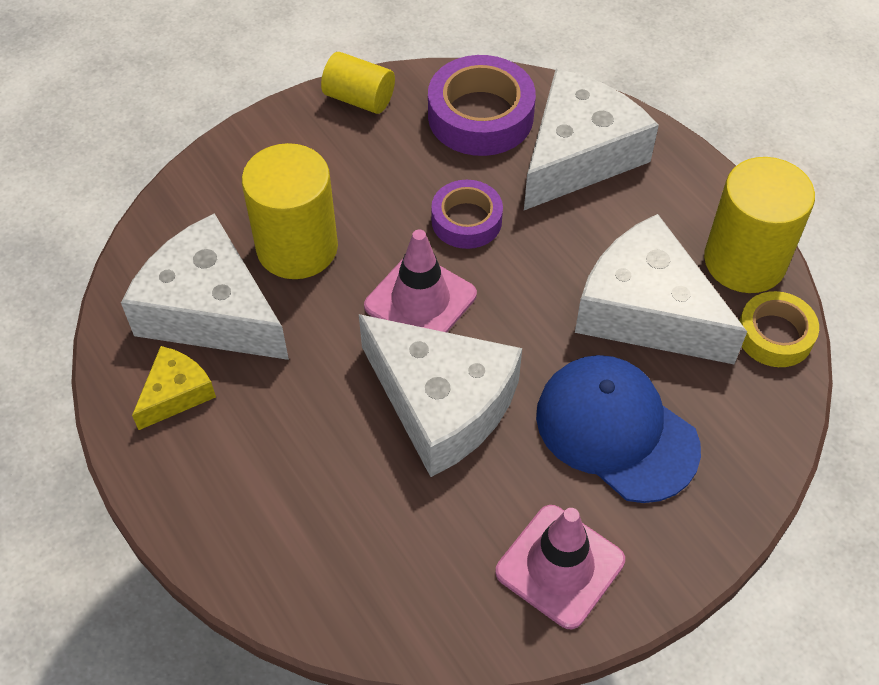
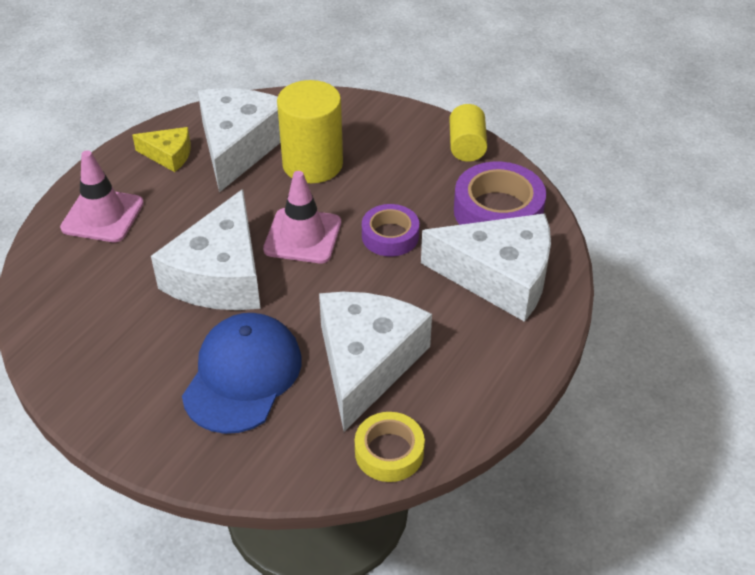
camera: 65 degrees right, 10 degrees down
(560, 566) = (113, 377): pink traffic cone -> pink traffic cone (103, 216)
(744, 261) = (457, 411): yellow cylinder -> none

